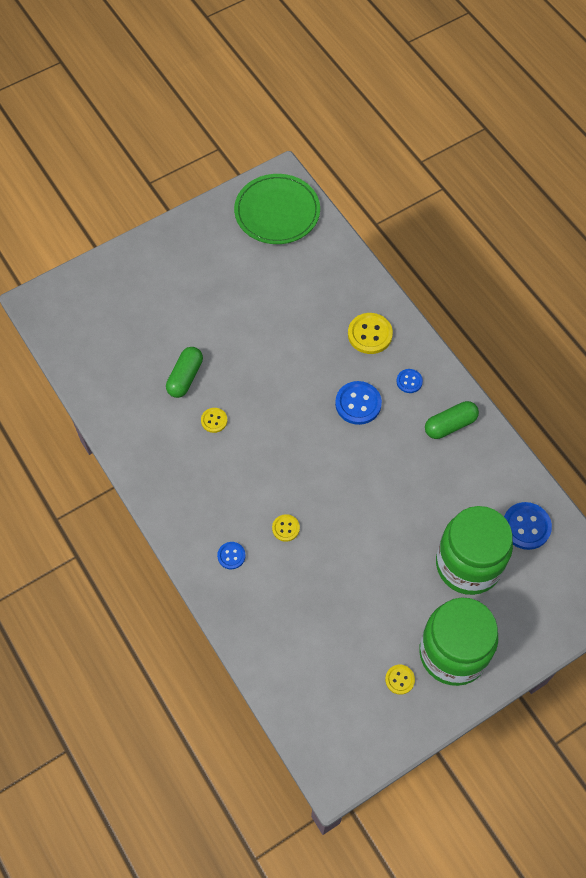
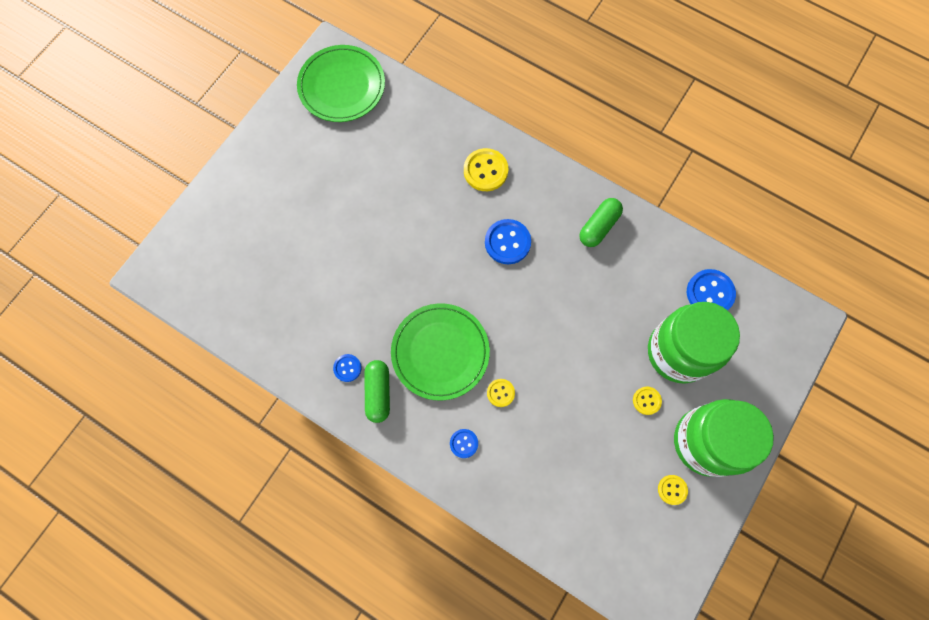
camera: 25 degrees left, 10 degrees up
(185, 377) = (334, 286): green capsule -> green capsule (378, 393)
(214, 420) = (383, 317): yellow button -> yellow button (646, 401)
(249, 471) = (440, 352): none -> green plate
(409, 381) = (542, 201): blue button -> blue button (347, 368)

